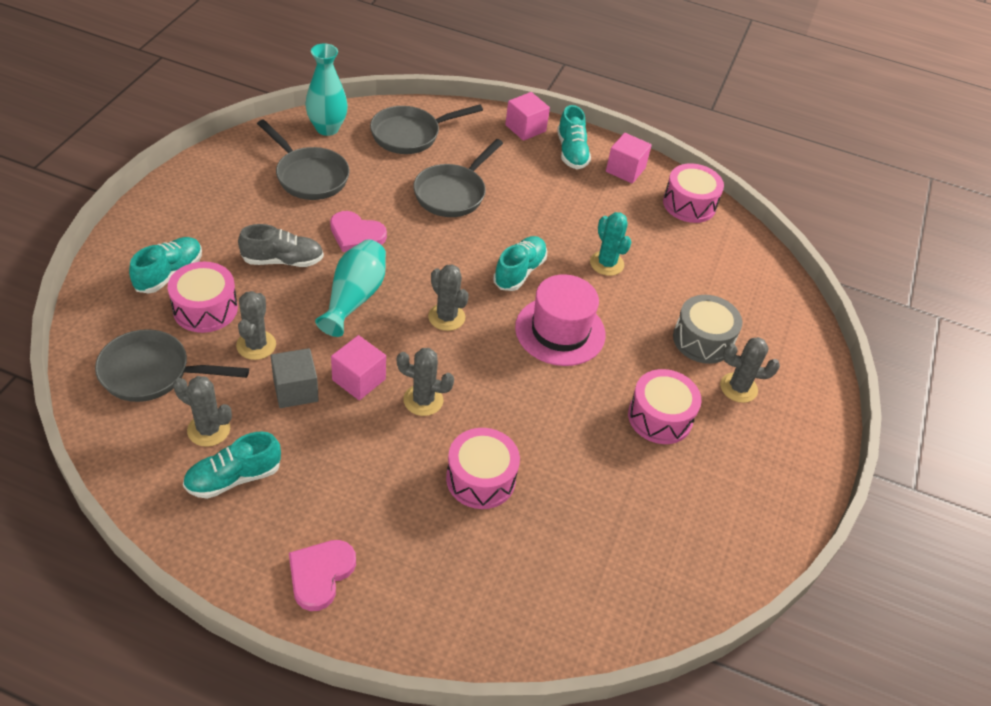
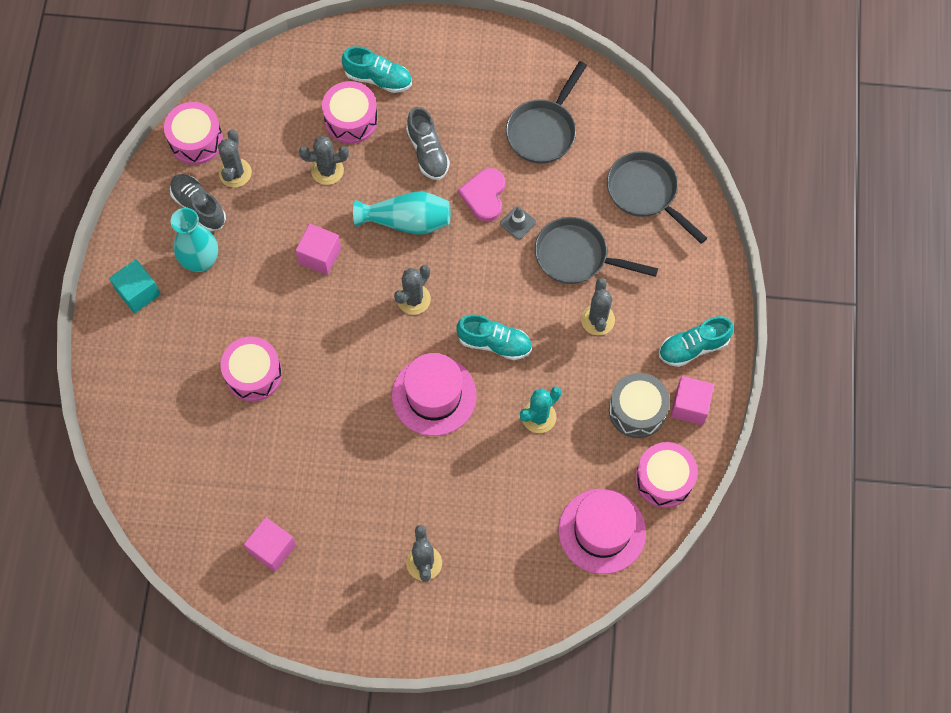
camera: 80 degrees right, 20 degrees up
(152, 373) = (274, 113): grey pan -> none
(233, 478) = (199, 207): turquoise shoe -> grey shoe
(295, 390) = (293, 215): grey cube -> none
(320, 574) = (138, 292): pink heart -> turquoise cube
(327, 128) = (619, 120): turquoise vase -> turquoise vase (201, 261)
(398, 220) = (518, 223): none -> grey traffic cone
(423, 400) = (316, 309): grey cactus -> grey cactus (597, 320)
(525, 128) = (710, 294): pink cube -> pink cube (272, 548)
(660, 417) = (365, 500): pink drum -> pink drum (196, 140)
(702, 340) = (472, 522): grey drum -> grey drum (637, 410)
(729, 255) = (602, 531): none -> pink hat

